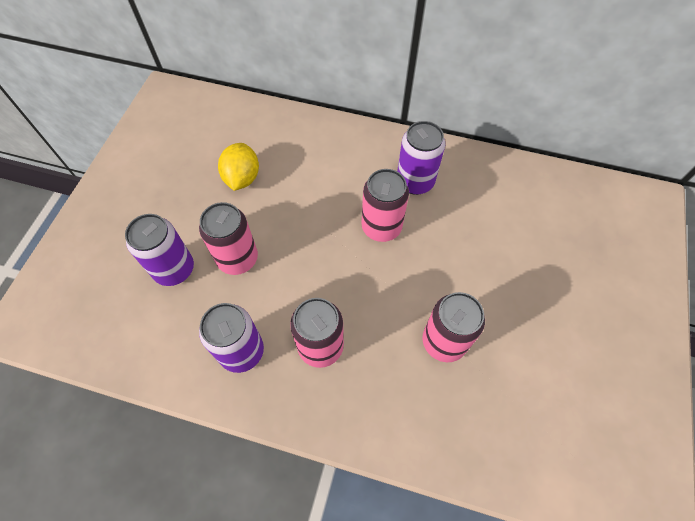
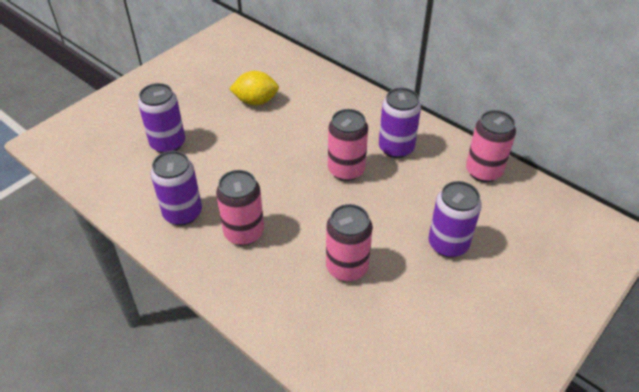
camera: 25 degrees right, 15 degrees down
(238, 259) = (218, 152): pink can -> pink can (483, 171)
(242, 178) = (256, 101): yellow lemon -> yellow lemon turned 60 degrees clockwise
(520, 273) = (448, 244): none -> purple can

